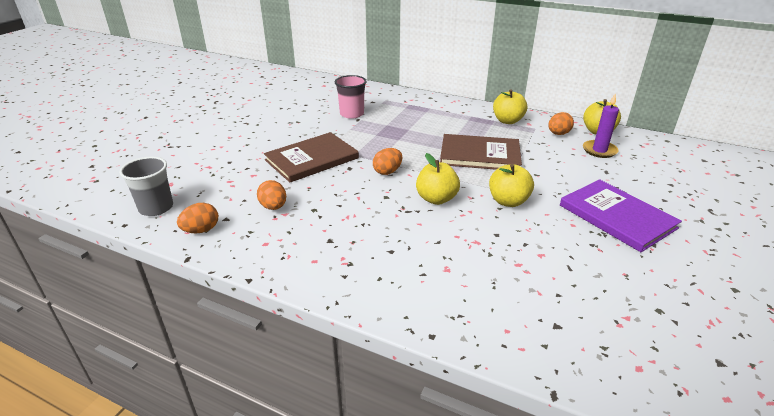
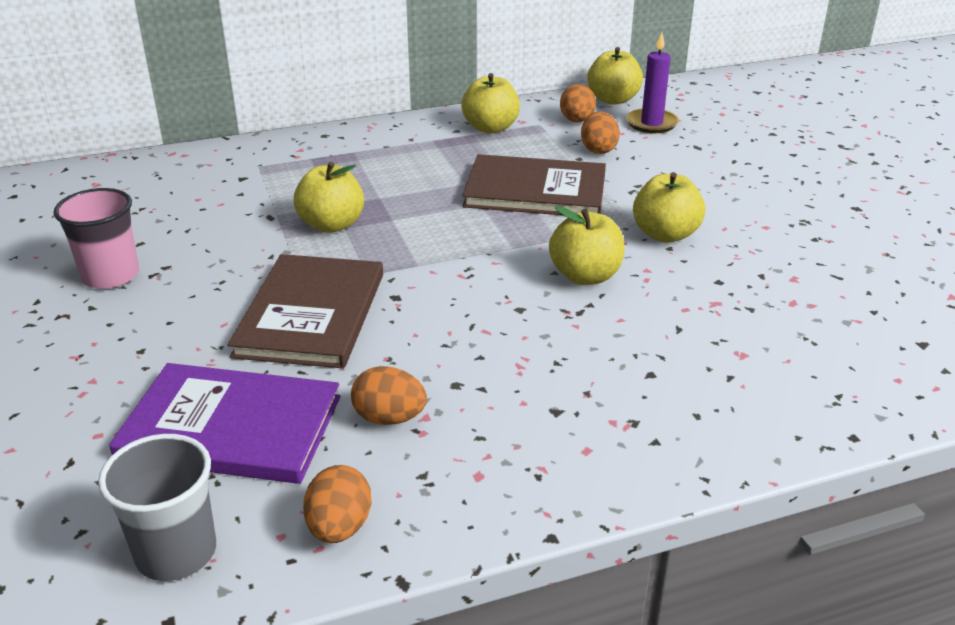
camera: 45 degrees left, 0 degrees up
(352, 114) = (243, 212): pink cup -> pink cup (110, 276)
(373, 132) = (332, 225): none -> yellow apple
(387, 172) = (460, 273): orange egg -> orange egg (598, 149)
(480, 155) = (535, 190): brown book -> brown book turned 45 degrees clockwise
(616, 216) = (786, 195): purple book -> purple book (230, 427)

